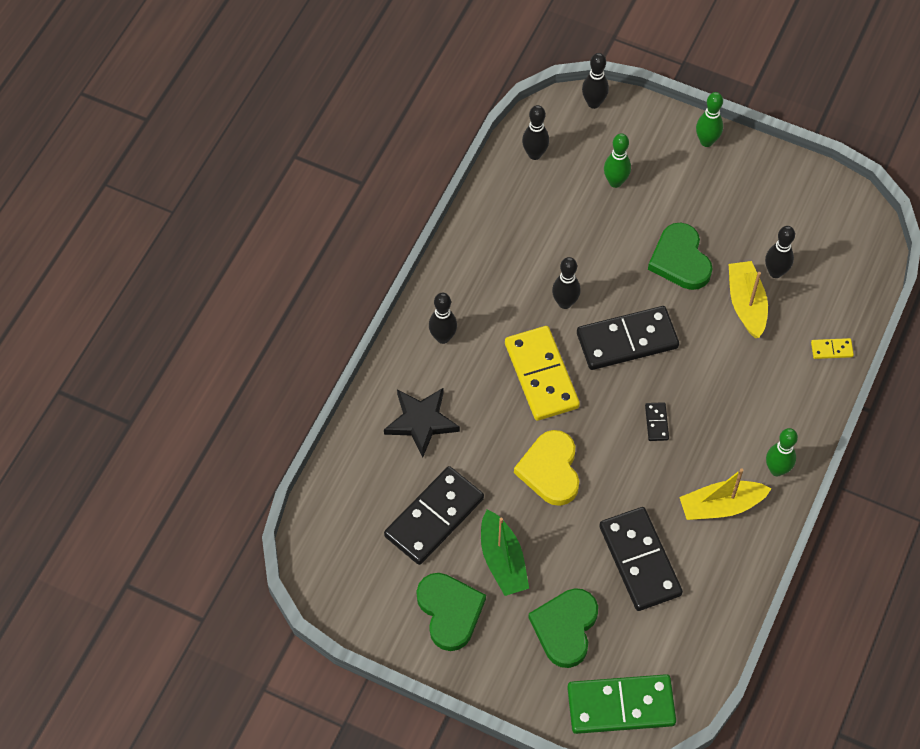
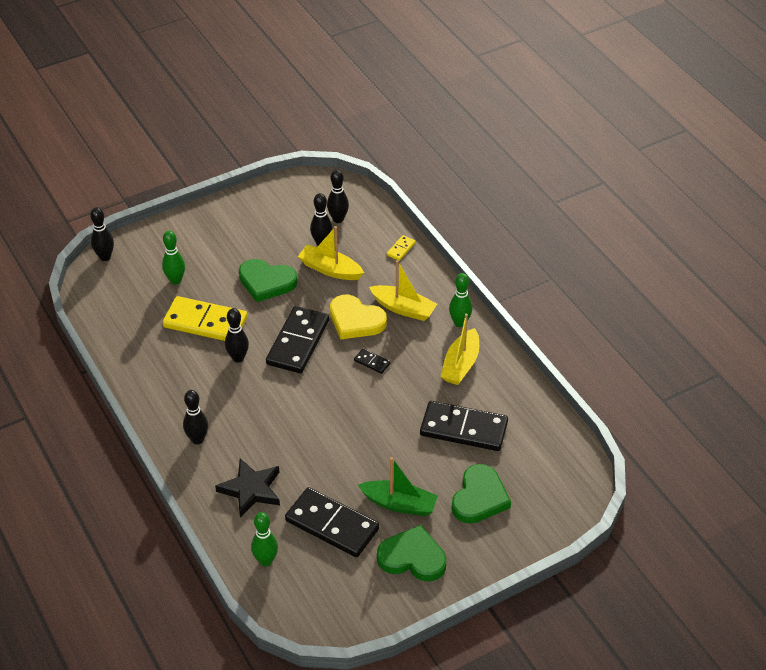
camera: 55 degrees left, 15 degrees down
(434, 517) = (332, 525): black domino -> black domino turned 45 degrees counterclockwise
(534, 154) = (109, 309): black bowling pin -> black bowling pin (338, 219)
(541, 375) = (280, 402): yellow domino -> yellow domino (205, 322)
(550, 470) = (355, 438): yellow heart -> yellow heart (355, 320)
(565, 628) = (479, 498): green heart -> green heart turned 120 degrees counterclockwise
(621, 705) = (560, 500): green domino -> none
(706, 141) = (195, 220): green bowling pin -> green bowling pin (266, 561)
(751, 405) = (403, 308): none -> yellow boat

